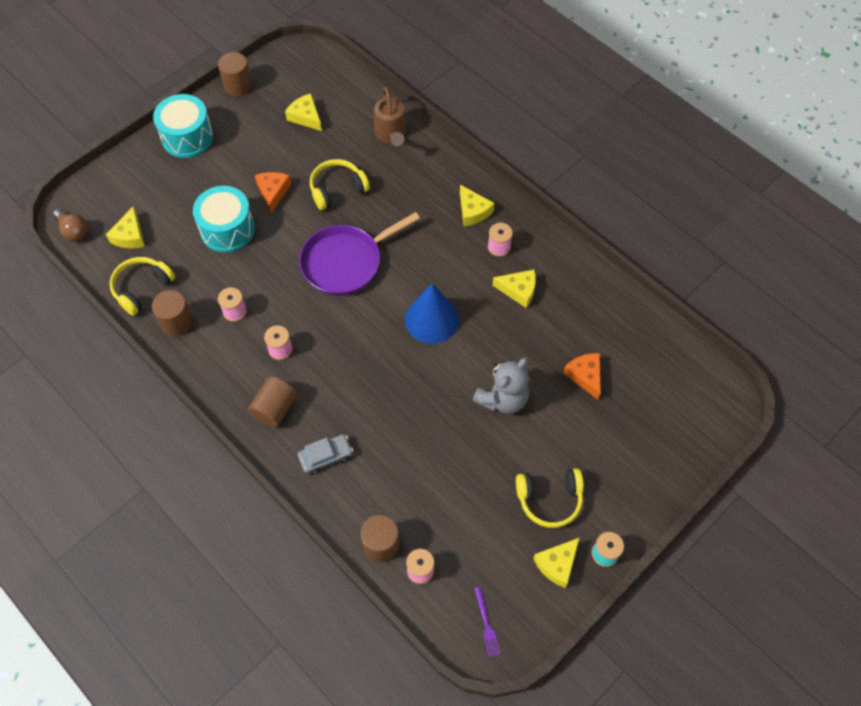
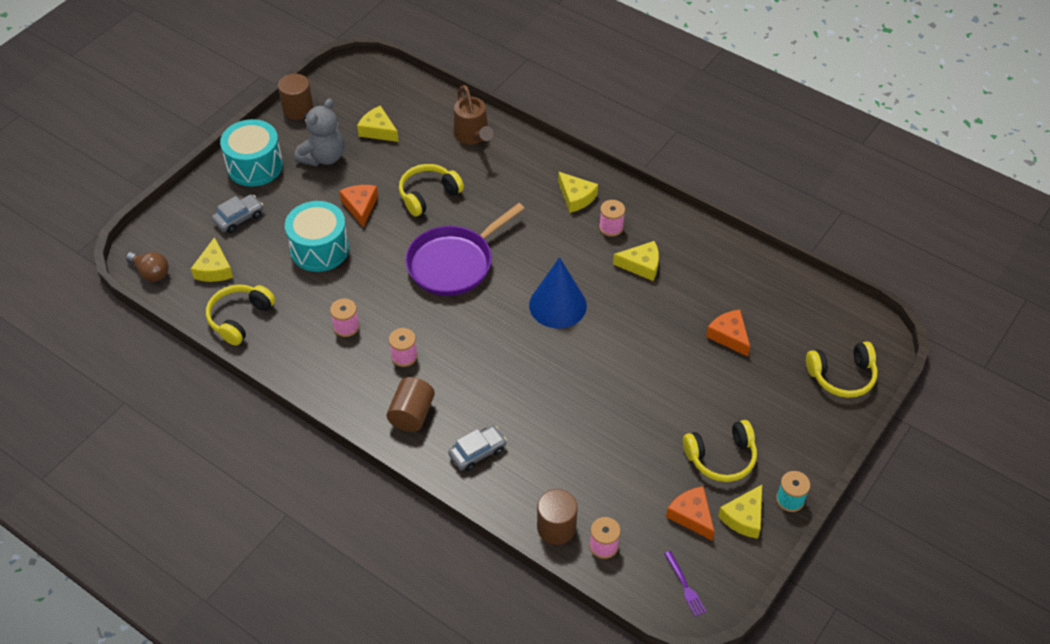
camera: 10 degrees left, 10 degrees down
(162, 188) = (239, 218): none -> grey car
(177, 322) = (286, 346): brown cylinder -> none
(502, 398) = (649, 369): grey teddy bear -> grey teddy bear (323, 157)
(508, 554) = (691, 516): none -> orange cheese
(683, 434) = (842, 376): none -> yellow headphones

